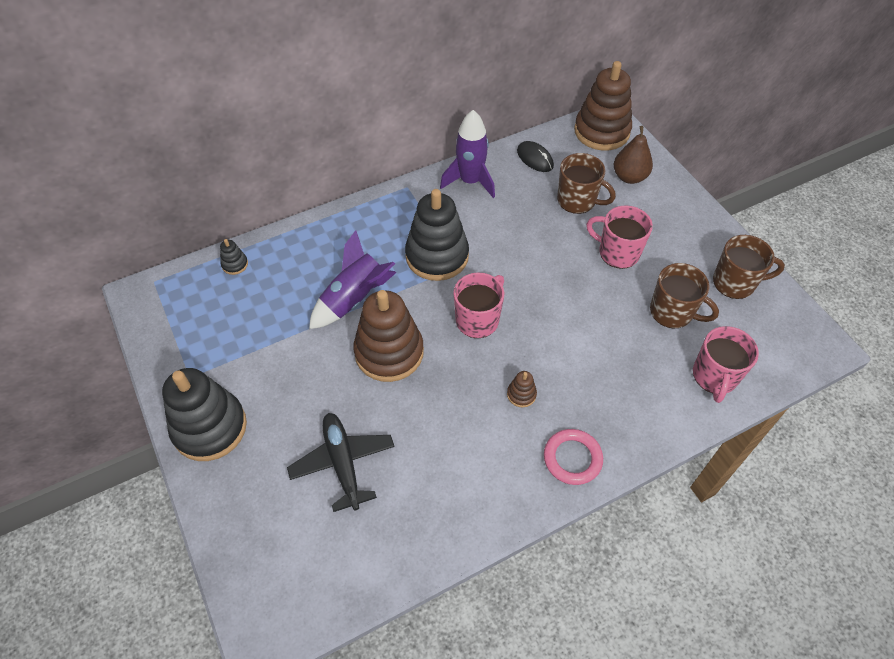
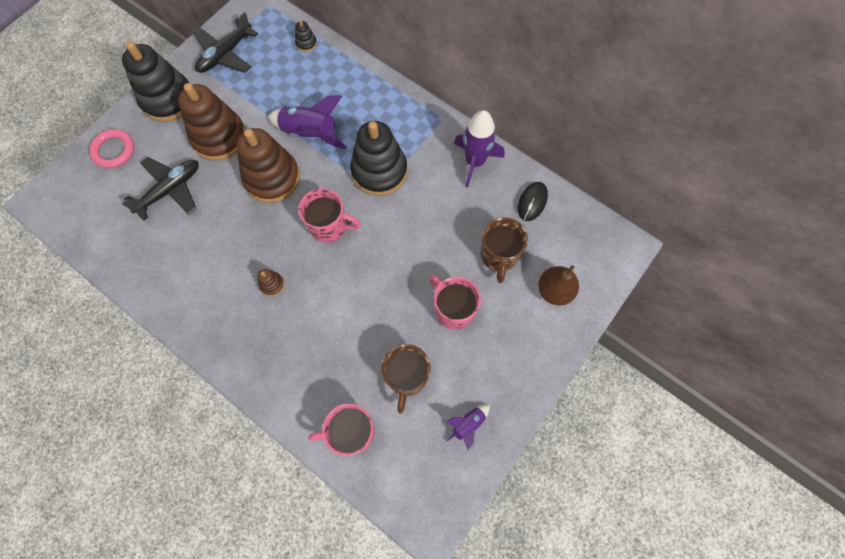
camera: 65 degrees right, 15 degrees up
(190, 346) = (225, 54): none -> black plane
(572, 458) = (229, 341): pink ring -> pink ring (114, 150)
(601, 131) = (602, 246): brown stacking toy -> brown stacking toy (219, 137)
(617, 252) = (453, 309): pink mug -> pink mug turned 45 degrees counterclockwise
(735, 283) = (468, 424): brown mug -> purple rocket

